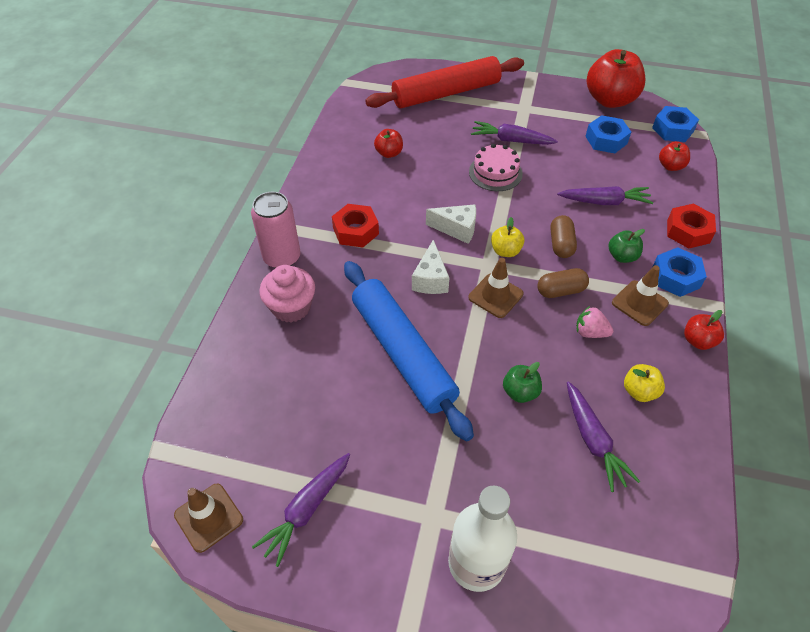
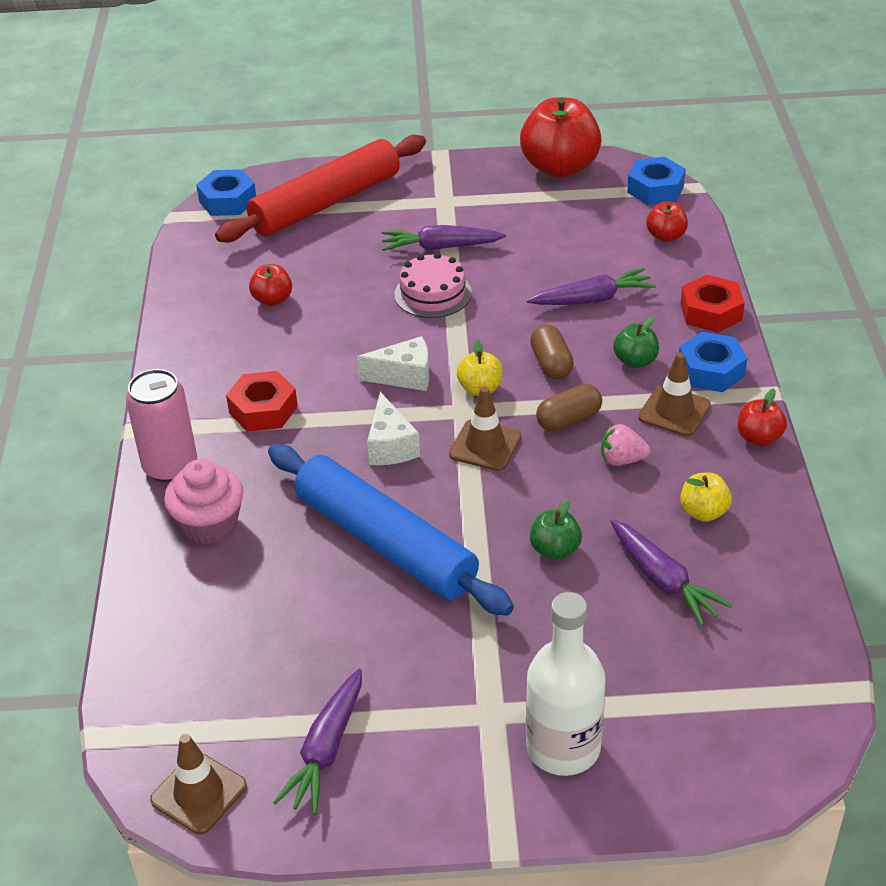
camera: 15 degrees left, 10 degrees down
(606, 140) = (570, 220): blue nut -> blue nut (228, 201)

